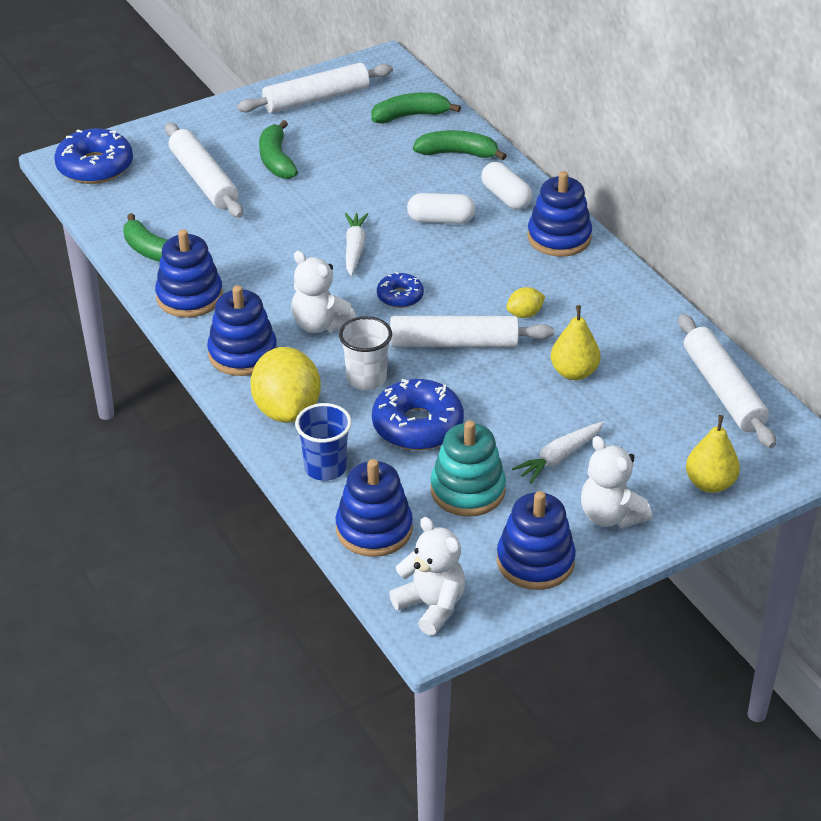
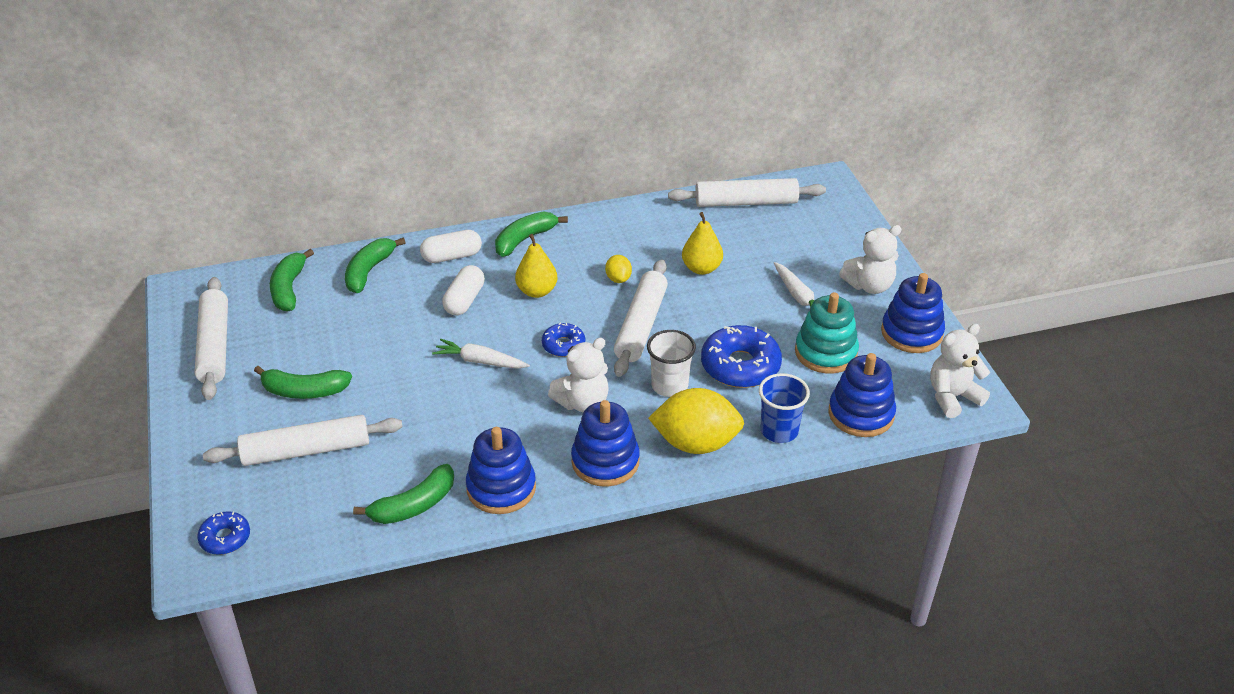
camera: 75 degrees left, 0 degrees up
(95, 166) = (225, 538): blue donut -> blue donut, size x0.56
(559, 237) = (524, 239): blue stacking toy -> green banana
(710, 483) = (845, 232): yellow pear -> yellow pear (537, 291)

